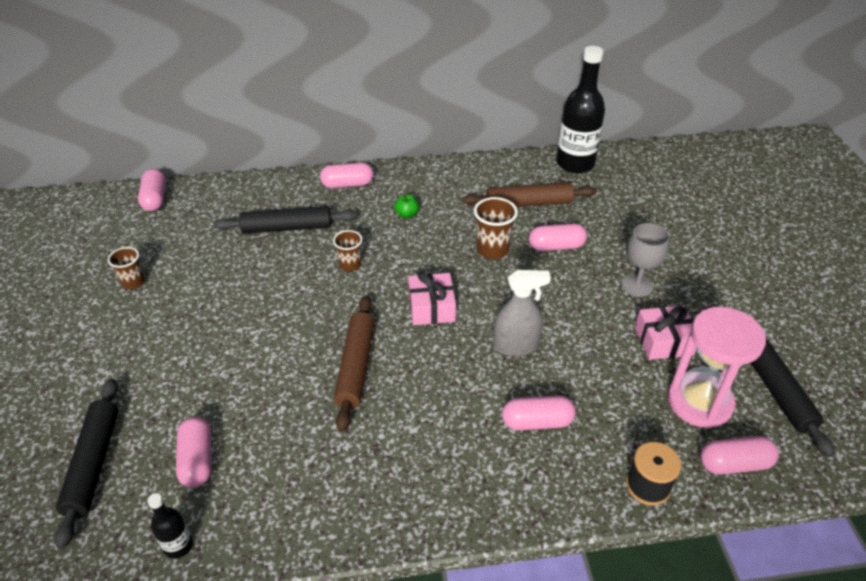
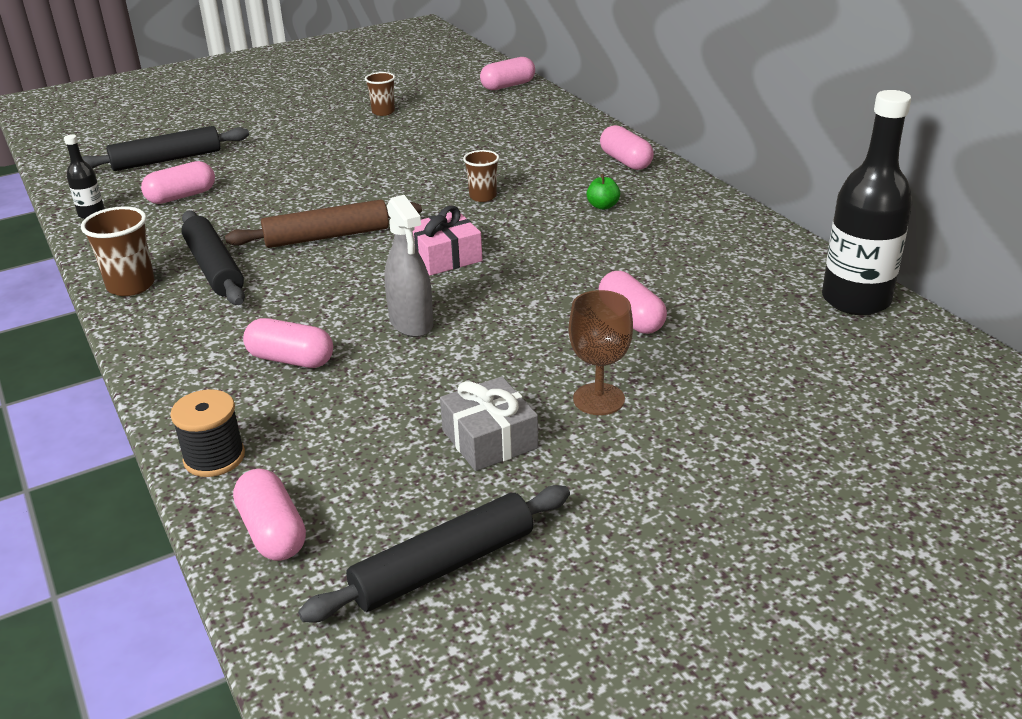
camera: 70 degrees right, 10 degrees down
(287, 228) = (517, 151): black rolling pin -> black rolling pin (214, 268)
(492, 250) = (583, 273): brown cup -> brown cup (131, 286)
(528, 203) = (710, 280): brown rolling pin -> none
(537, 422) = (291, 359): pink capsule -> pink capsule turned 45 degrees counterclockwise
(637, 285) = (598, 399): grey goblet -> brown goblet
(663, 341) = (489, 439): pink gift -> grey gift
(699, 402) = (380, 487): pink hourglass -> none

